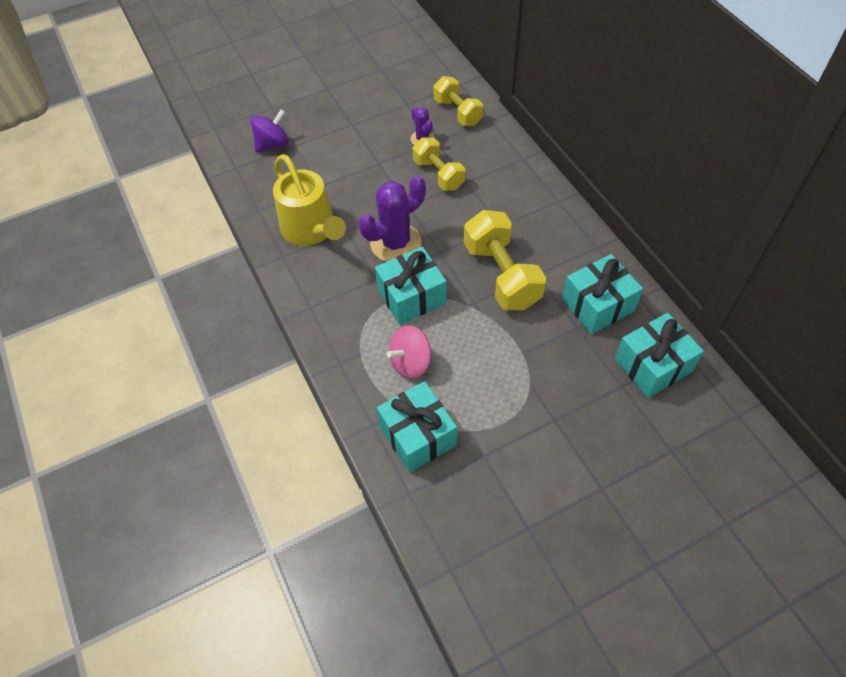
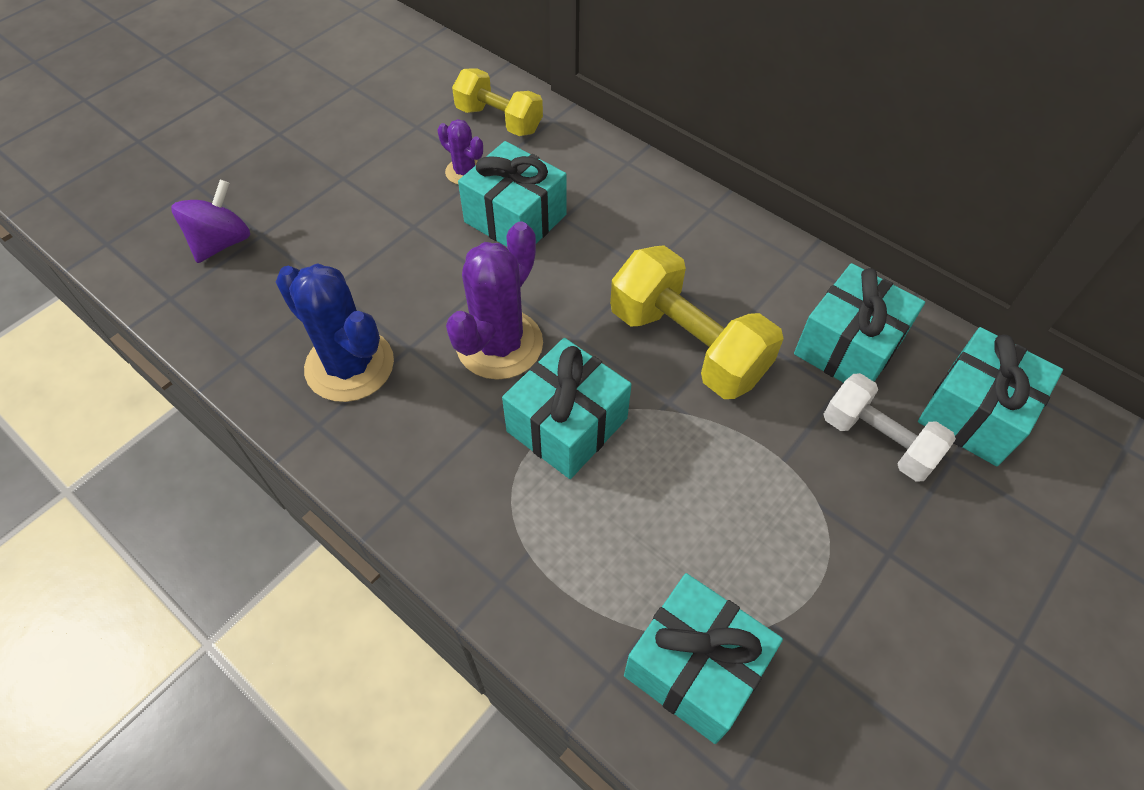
camera: 25 degrees left, 0 degrees up
(311, 230) = (349, 365): yellow watering can -> blue cactus
(411, 363) = (620, 539): pink spinning top -> none
(438, 174) = (515, 218): yellow dumbbell -> turquoise gift
(584, 361) = (878, 440): none -> white dumbbell

